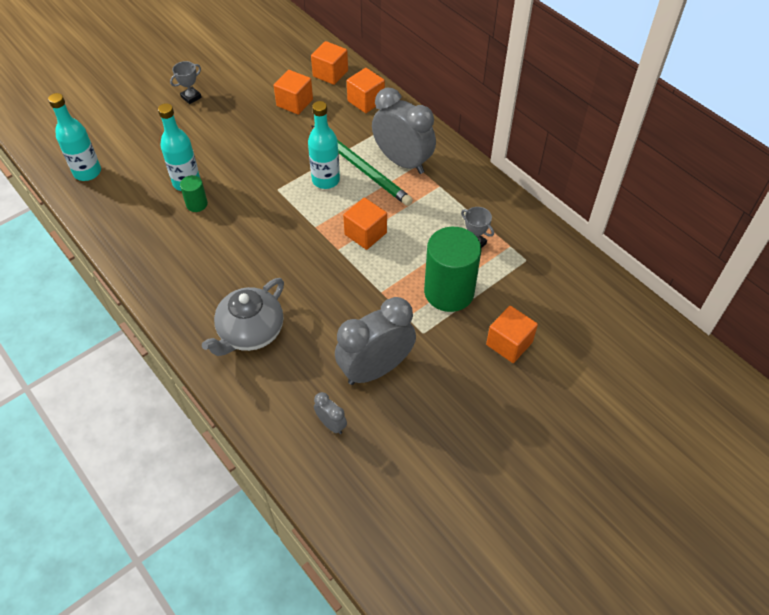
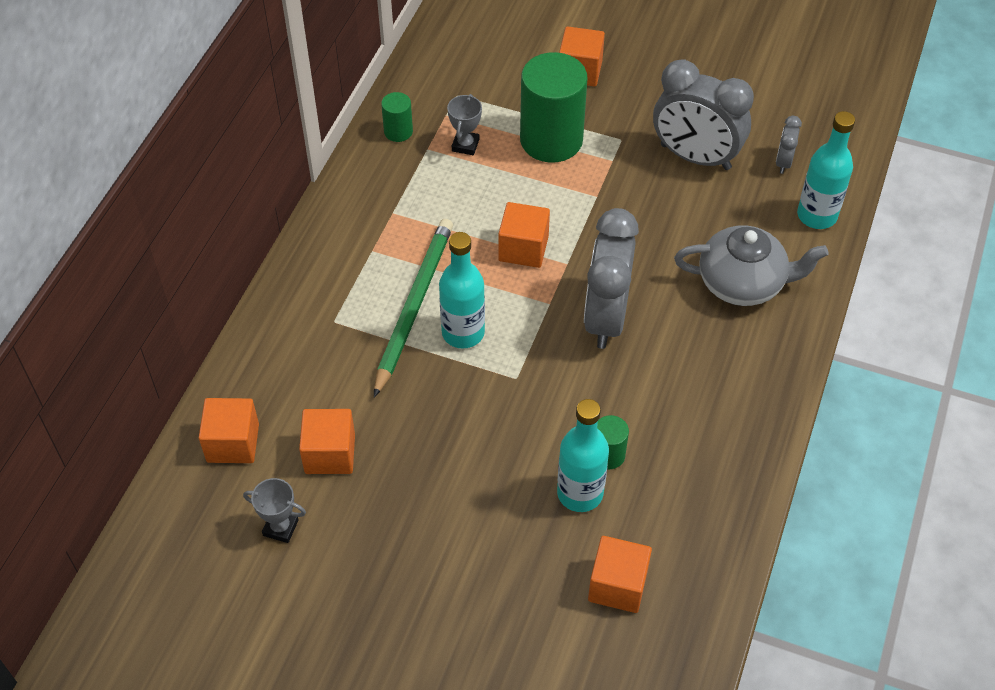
camera: 120 degrees left, 0 degrees up
(87, 172) = (654, 642): turquoise bottle -> turquoise bottle (817, 215)
(191, 97) = (403, 609): grey trophy -> grey trophy (280, 527)
(366, 101) = (273, 365): orange cube -> orange cube (617, 585)
(402, 162) = (373, 267): grey clock -> grey clock (606, 317)
(509, 215) = (398, 131): none -> green cylinder

